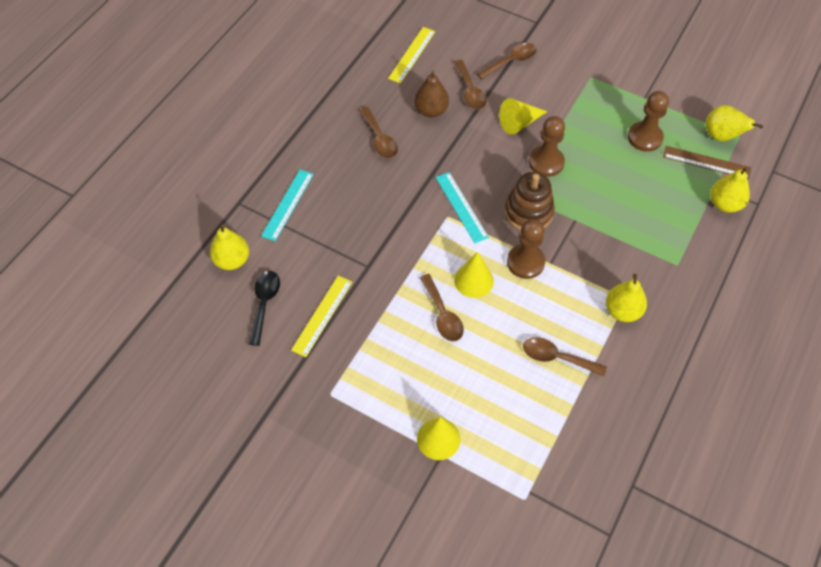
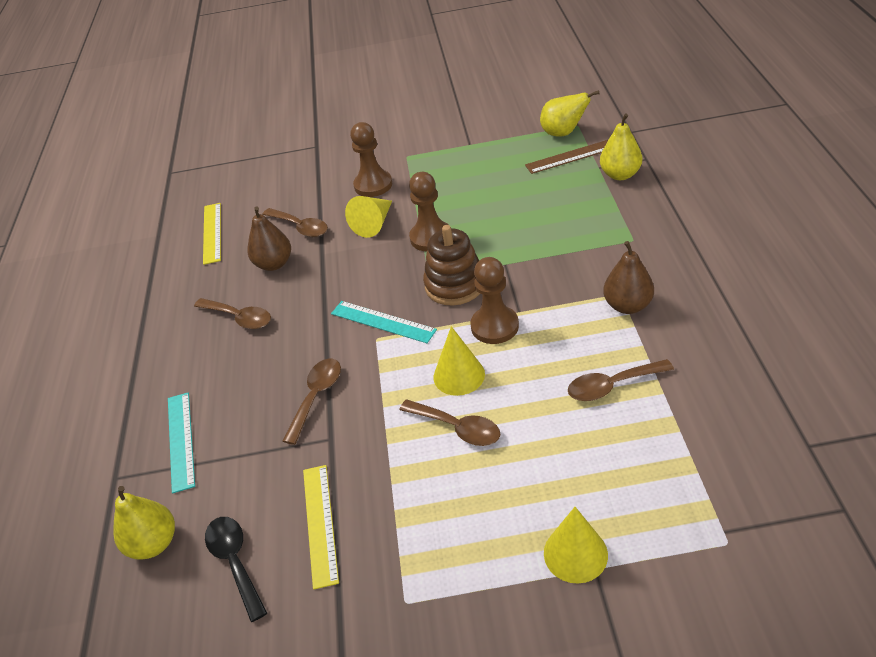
camera: 30 degrees left, 15 degrees down
(510, 62) = (319, 185): brown spoon -> brown spoon (316, 397)
(622, 311) = (627, 305): yellow pear -> brown pear
(645, 138) = (500, 170): brown pawn -> brown pawn (373, 185)

